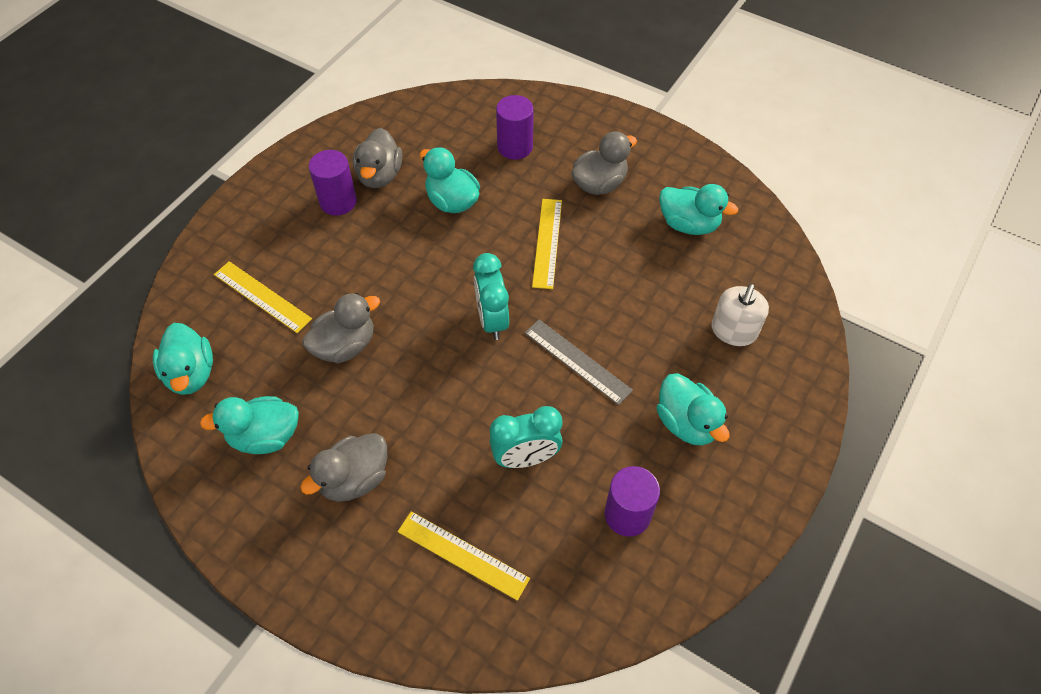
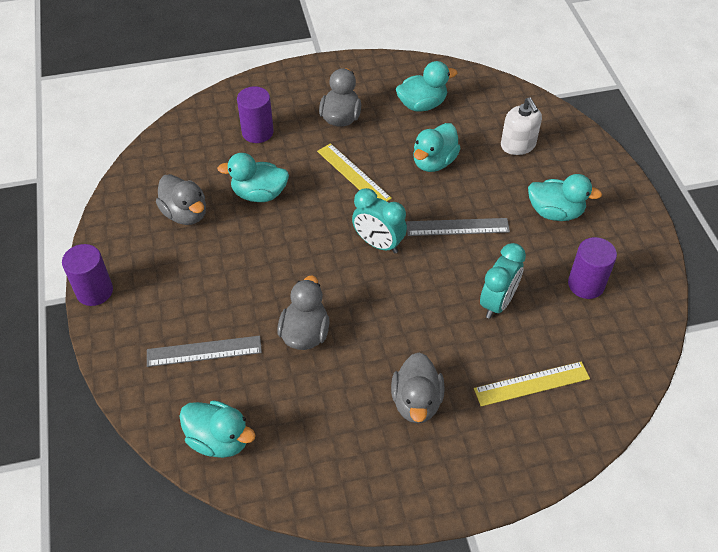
camera: 45 degrees left, 5 degrees down
(262, 296) = (204, 351): yellow ruler -> grey ruler
(265, 436) = (326, 430): turquoise duck -> turquoise duck (434, 162)
(338, 202) = (177, 251): purple cylinder -> purple cylinder (94, 291)

